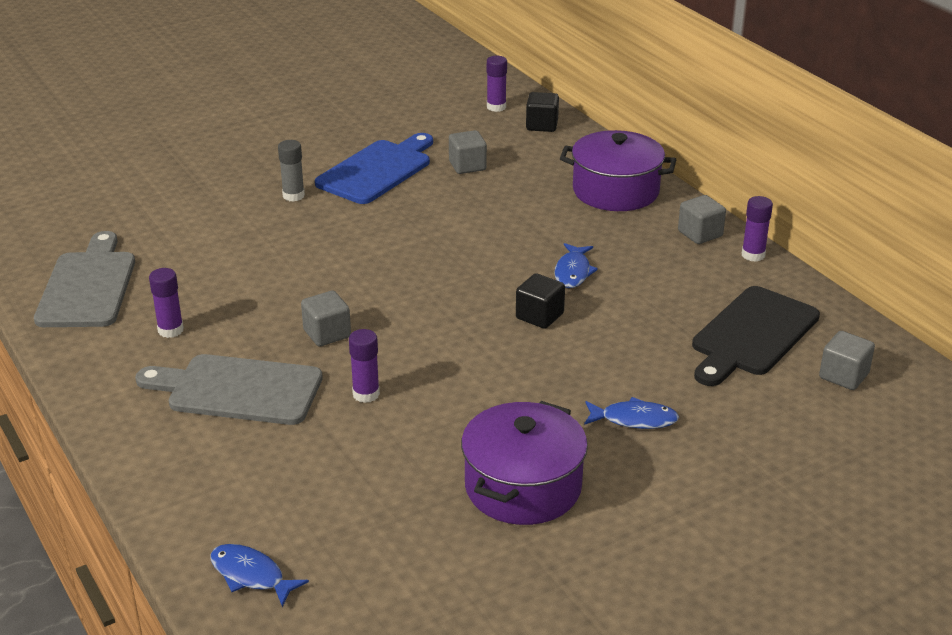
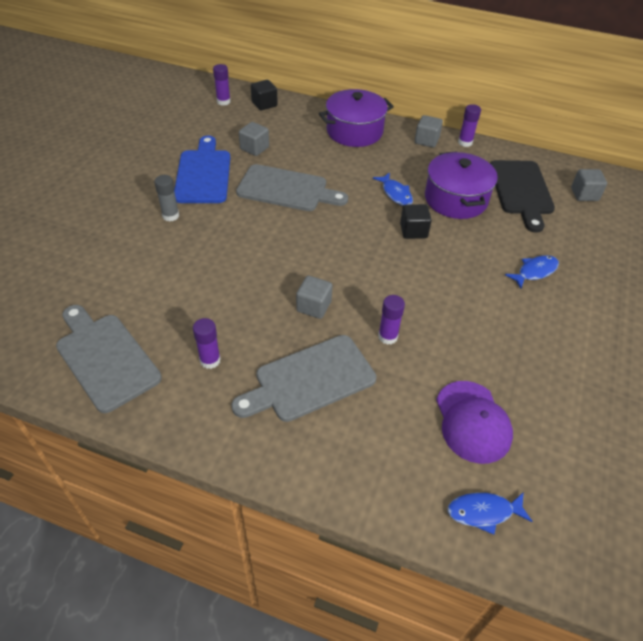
camera: 40 degrees left, 15 degrees up
(348, 505) = (472, 421): none -> purple cap
(448, 218) = (286, 189): none -> grey cutting board
(523, 486) = (538, 347): purple pot -> purple pot (455, 199)

